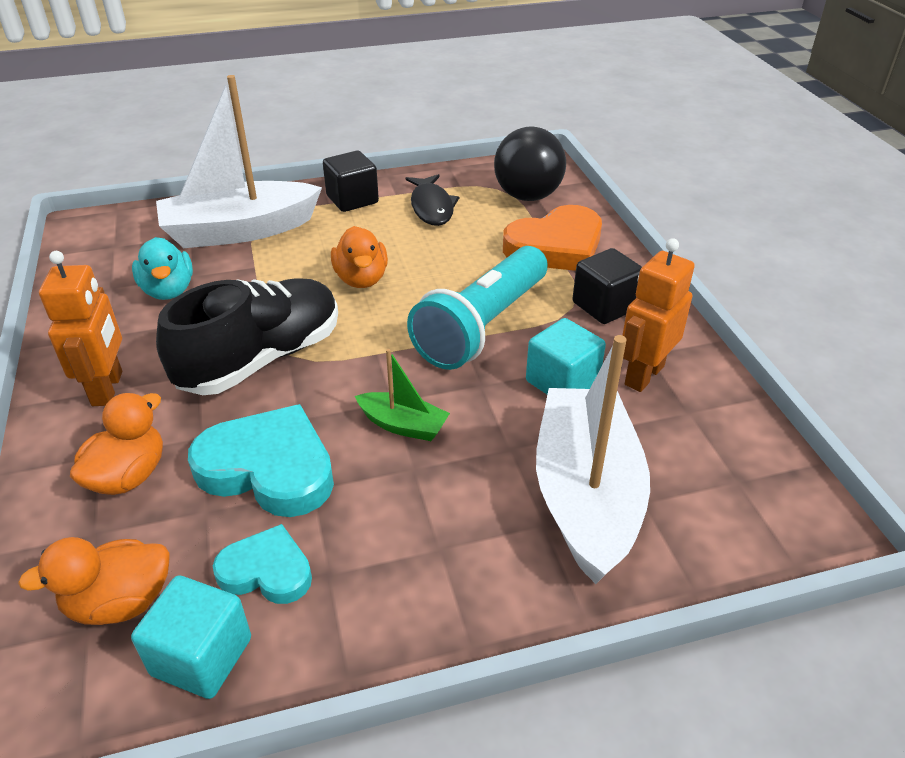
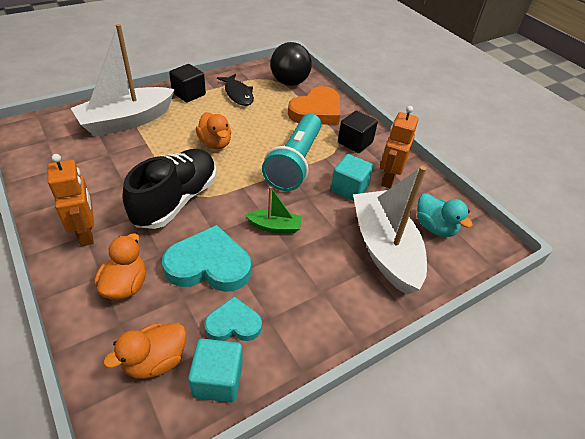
camera: 20 degrees left, 5 degrees up
(168, 290) = (97, 165): turquoise duck -> turquoise duck (435, 227)

